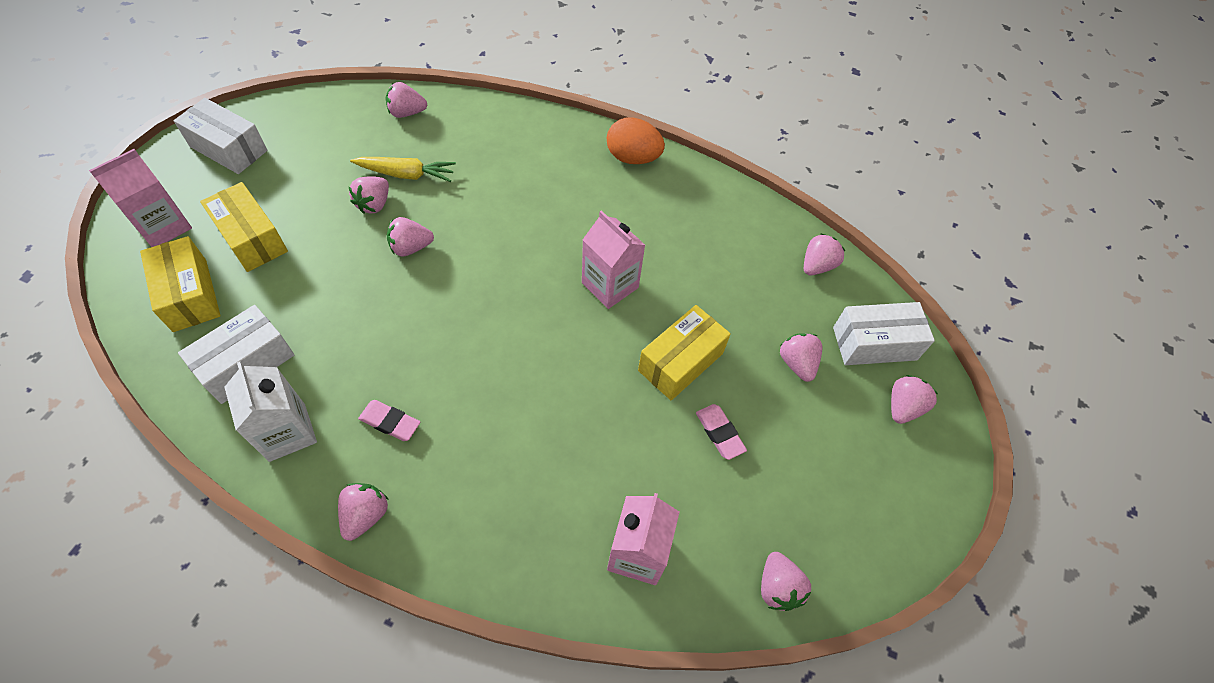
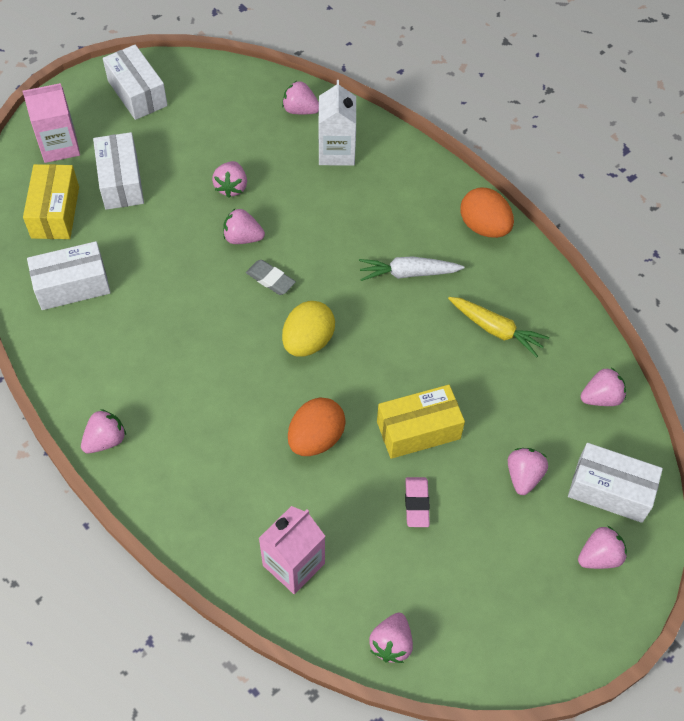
camera: 30 degrees right, 0 degrees up
(252, 238) = (121, 181): yellow box -> white box
(287, 432) = (78, 352): white carton -> white carton (336, 152)
(374, 204) = (231, 187): pink strawberry -> pink strawberry turned 45 degrees counterclockwise
(390, 422) = (156, 377): pink eraser -> none
(407, 174) = (271, 169): yellow carrot -> yellow carrot (496, 330)
(460, 276) = (270, 279): none -> grey eraser
(529, 321) = (308, 341): none -> yellow egg
(588, 222) = (408, 273): none -> white carrot
(589, 413) = (316, 438): none -> orange egg
(610, 285) = (394, 338): pink carton -> none

